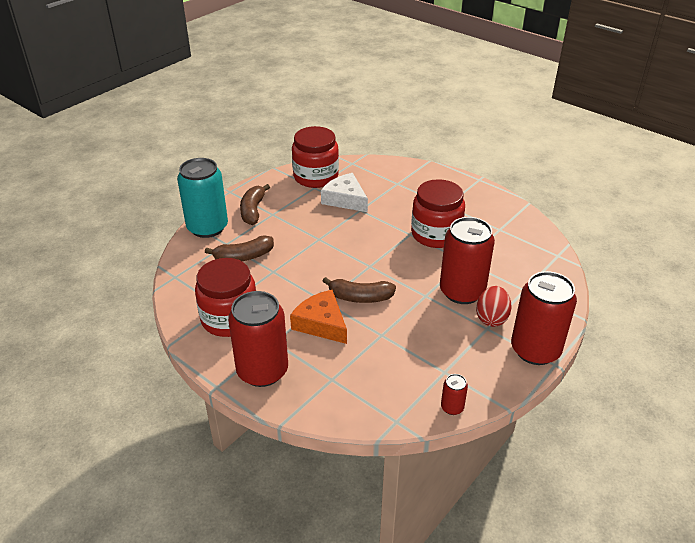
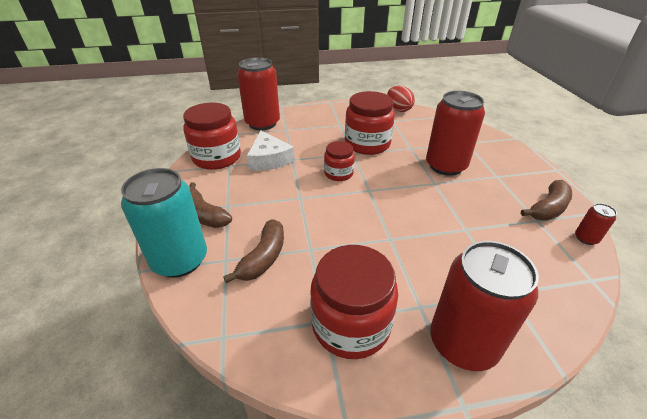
camera: 50 degrees left, 0 degrees up
(321, 323) = (421, 257): orange cheese -> none
(345, 199) = (269, 159): white cheese -> white cheese turned 105 degrees counterclockwise
(360, 297) = (405, 216): brown banana -> brown banana (548, 208)
(371, 241) = (338, 173): none -> red jar
(491, 318) = (487, 169): red egg -> red egg (398, 109)
(535, 350) = (536, 169): red can -> red can (262, 123)

